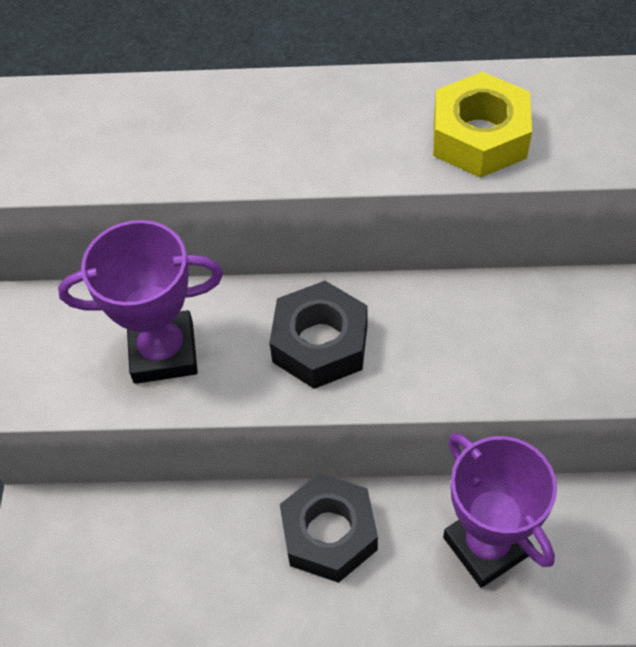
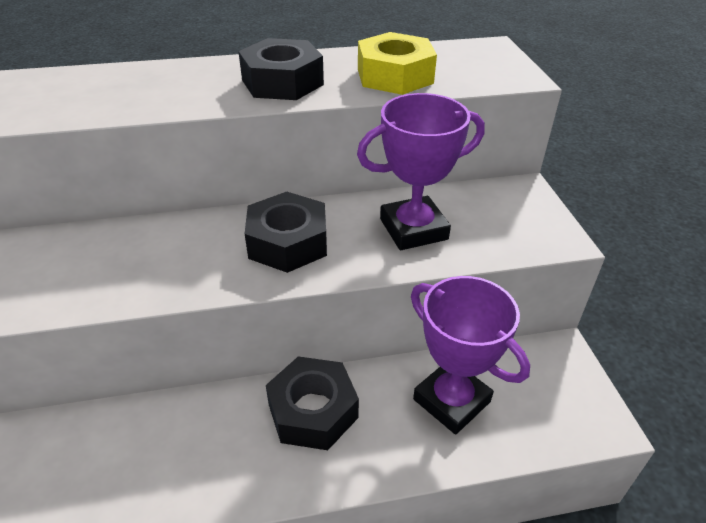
camera: 15 degrees left, 15 degrees down
(163, 352) = (149, 262): purple trophy -> purple trophy (413, 229)
(333, 136) = (282, 82): none -> black nut

